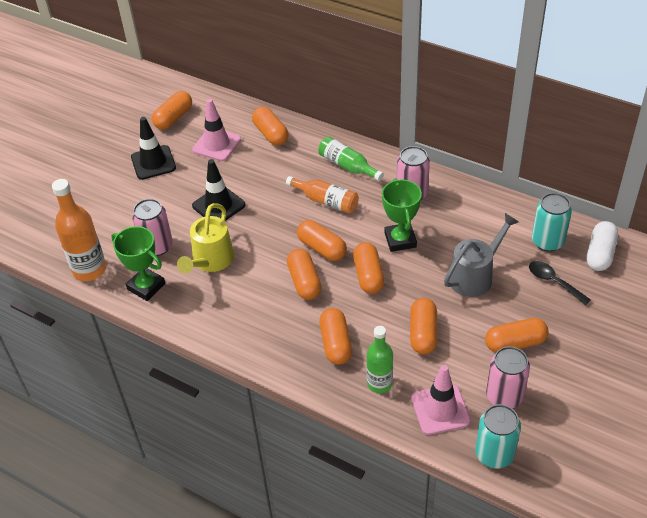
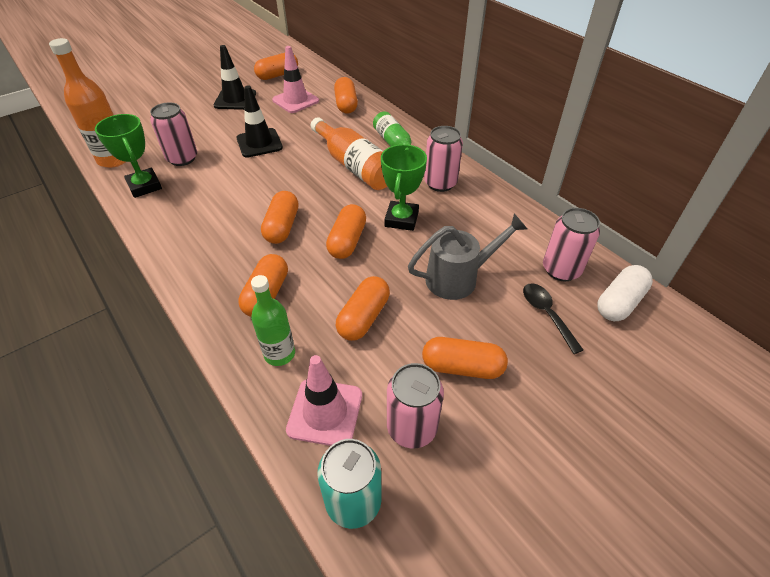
camera: 20 degrees right, 0 degrees up
(210, 261) = (214, 183): yellow watering can -> none
(322, 248) = (321, 203): orange capsule -> none
(326, 201) = (354, 166): orange bottle -> orange bottle, size x1.51
(547, 241) = (561, 270): turquoise can -> pink can

